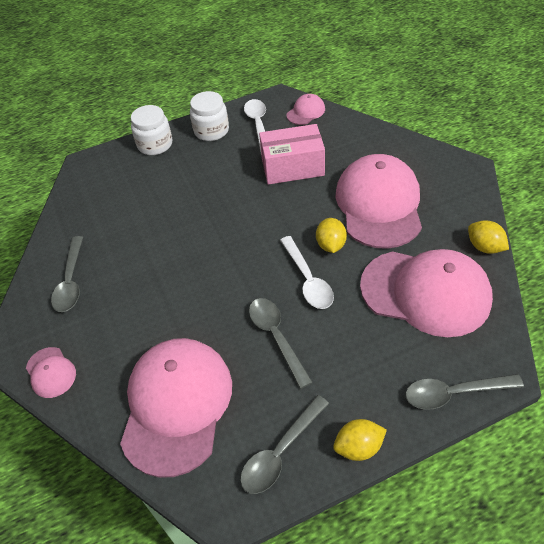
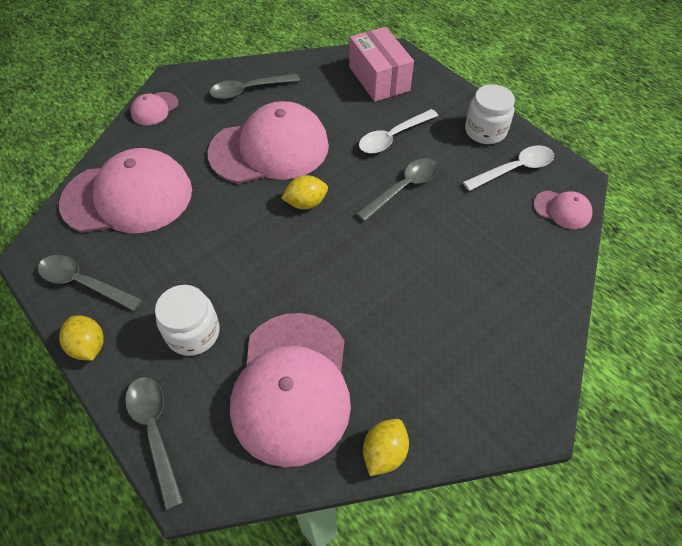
camera: 70 degrees right, 5 degrees up
(155, 144) = (443, 93): white jar -> white jar (193, 333)
(276, 337) = (208, 253): grey spoon -> grey spoon (403, 188)
(292, 167) = (455, 217): pink box -> pink box (379, 79)
(308, 280) = (287, 265): white spoon -> white spoon (393, 137)
(330, 245) = (342, 277): yellow lemon -> yellow lemon (306, 203)
(379, 205) = (422, 316): pink cap -> pink cap (269, 149)

